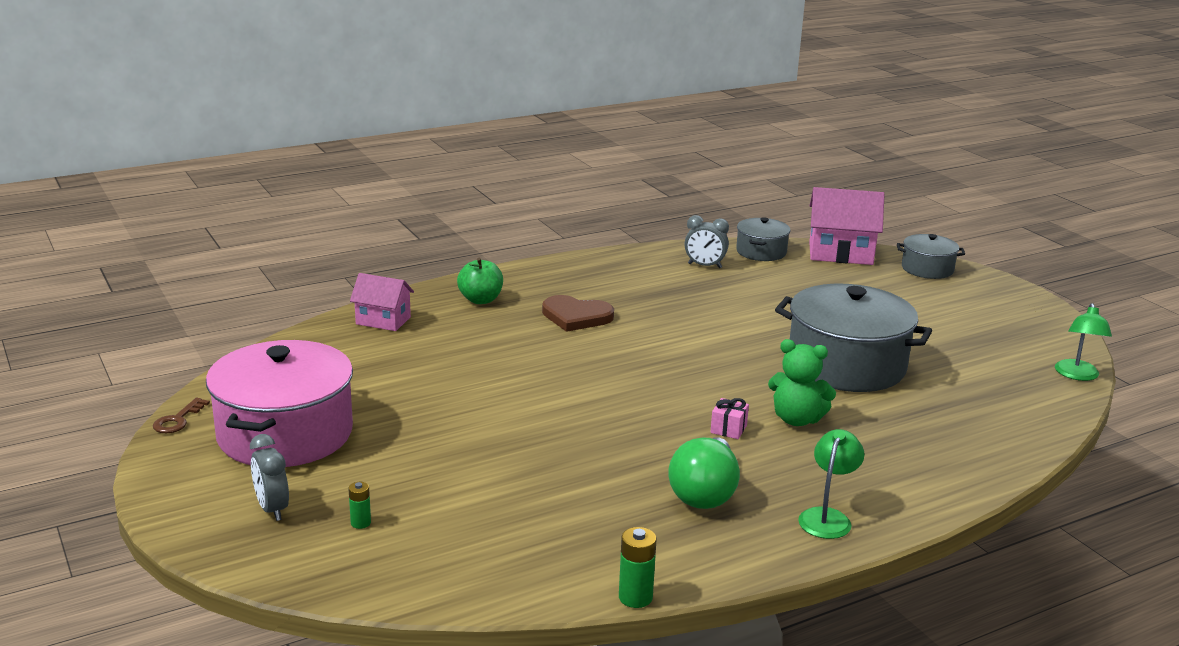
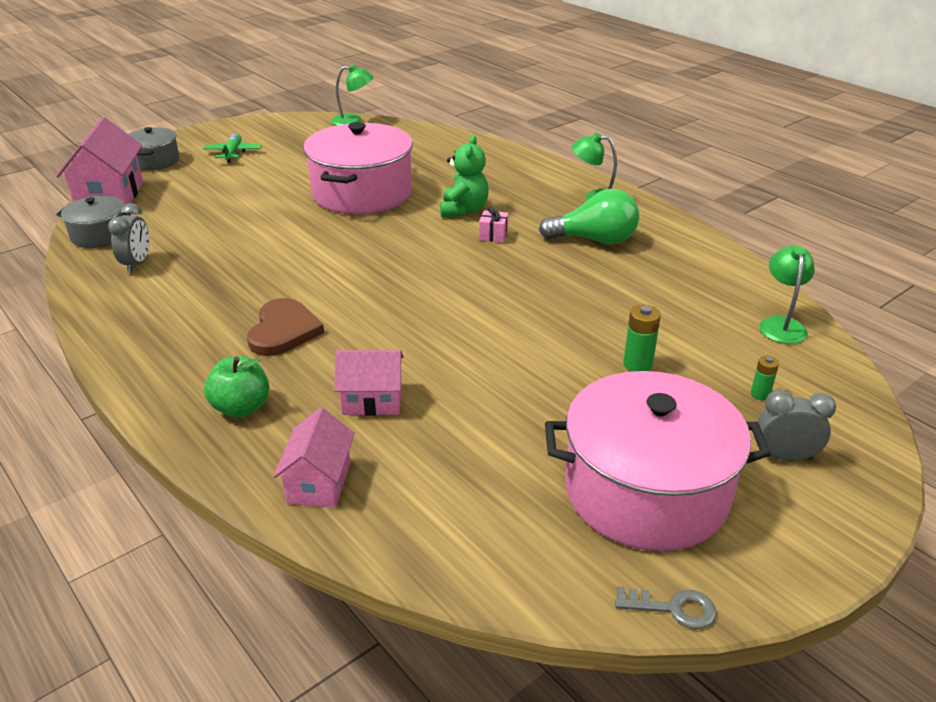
camera: 100 degrees left, 10 degrees up
(178, 420) = (673, 608): brown key -> grey key
(272, 509) = (784, 457): grey clock -> grey clock turned 135 degrees counterclockwise
(462, 343) = (372, 400): none -> pink house
(469, 577) = (781, 324): none -> green lamp
(635, 597) = (742, 256): green battery -> green battery (637, 364)
(846, 365) = (362, 193): grey pot -> pink pot
(953, 304) = (233, 153): none -> green plane

